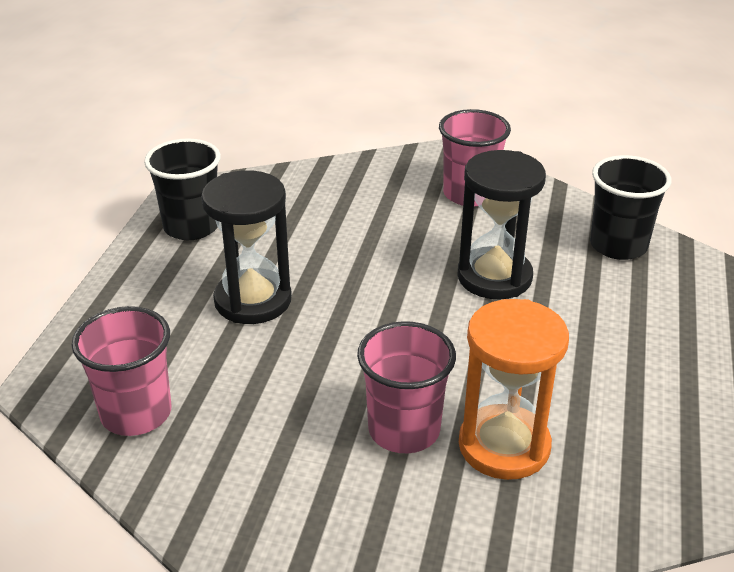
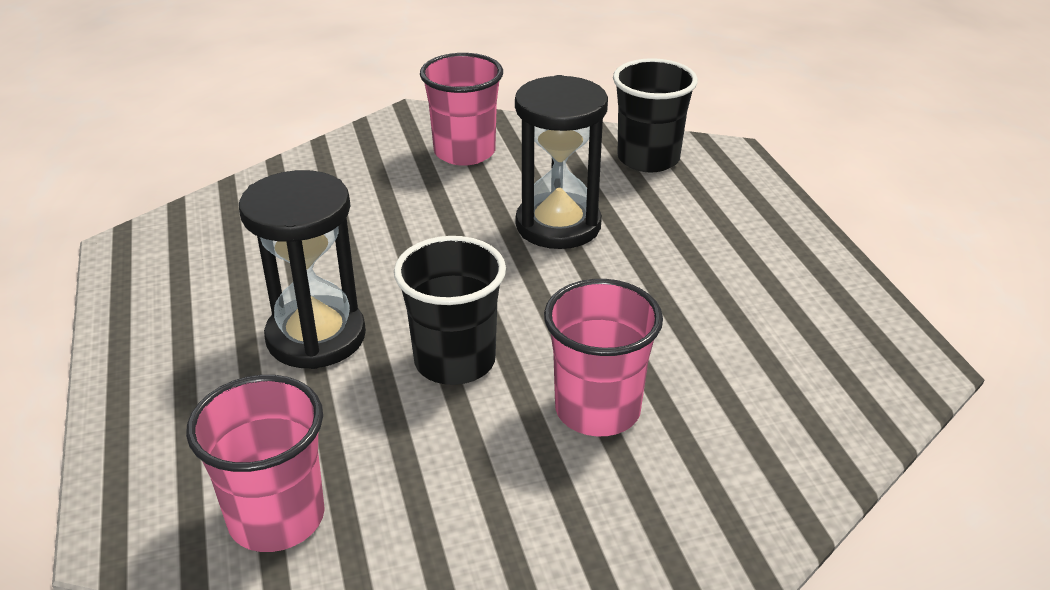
camera: 30 degrees left, 0 degrees up
(191, 227) = (169, 281): black cup -> black cup (455, 361)
(504, 446) = (706, 385): orange hourglass -> none

